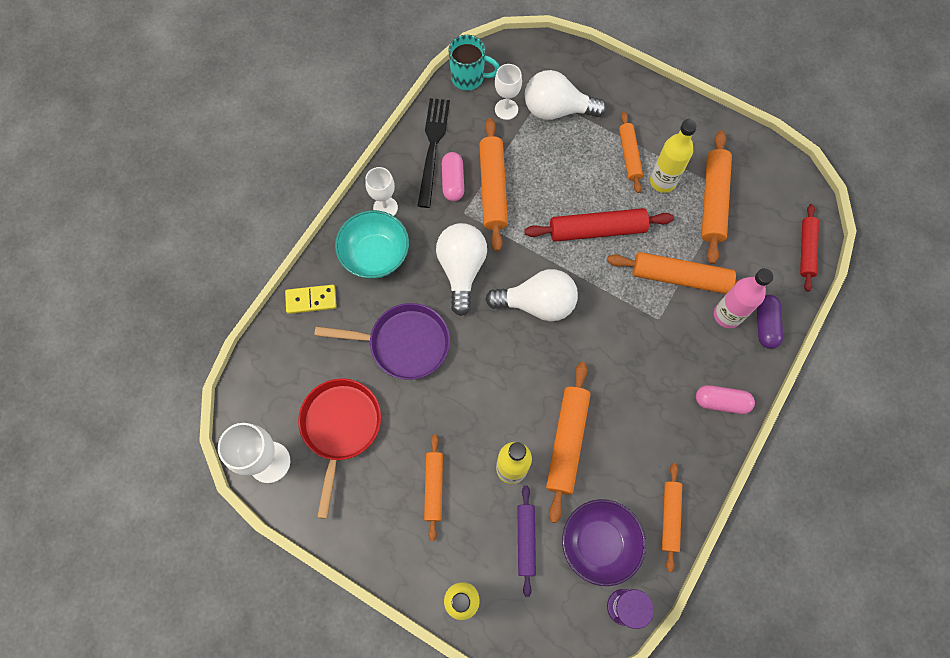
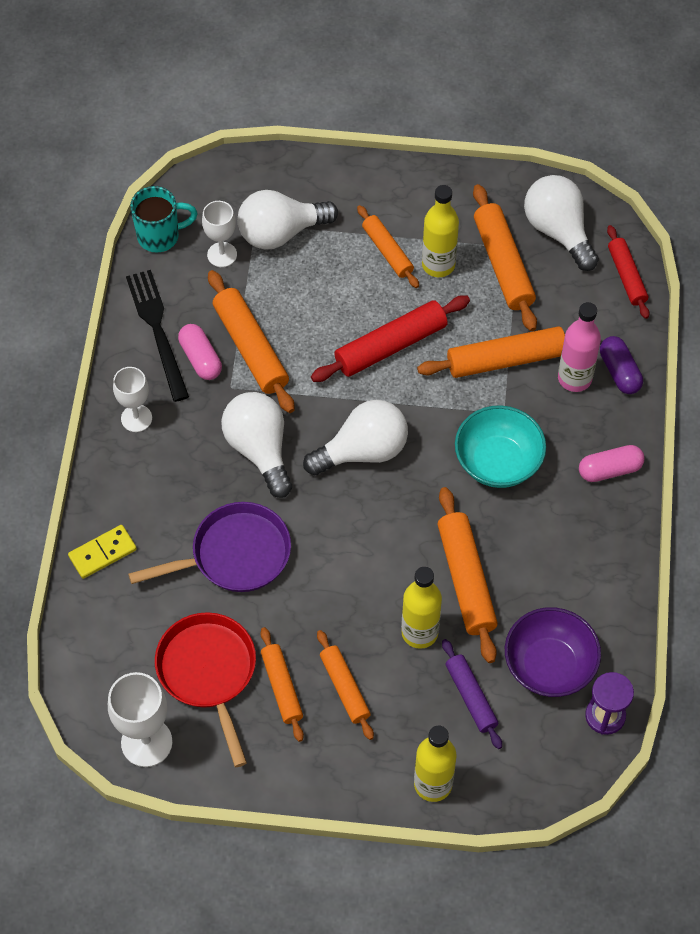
camera: 25 degrees left, 10 degrees down
(375, 255) = (152, 474): turquoise bowl -> turquoise bowl (498, 462)
(670, 517) = (611, 607): orange rolling pin -> orange rolling pin (282, 687)
(768, 192) = (558, 231): none -> white light bulb

